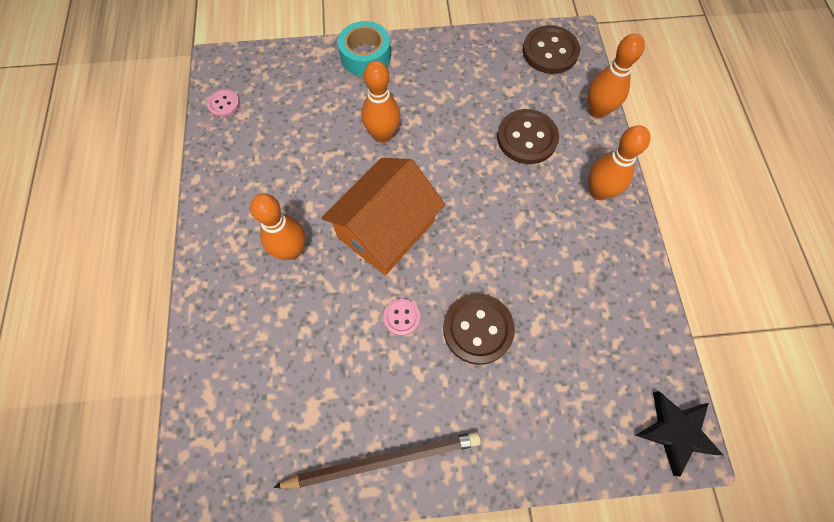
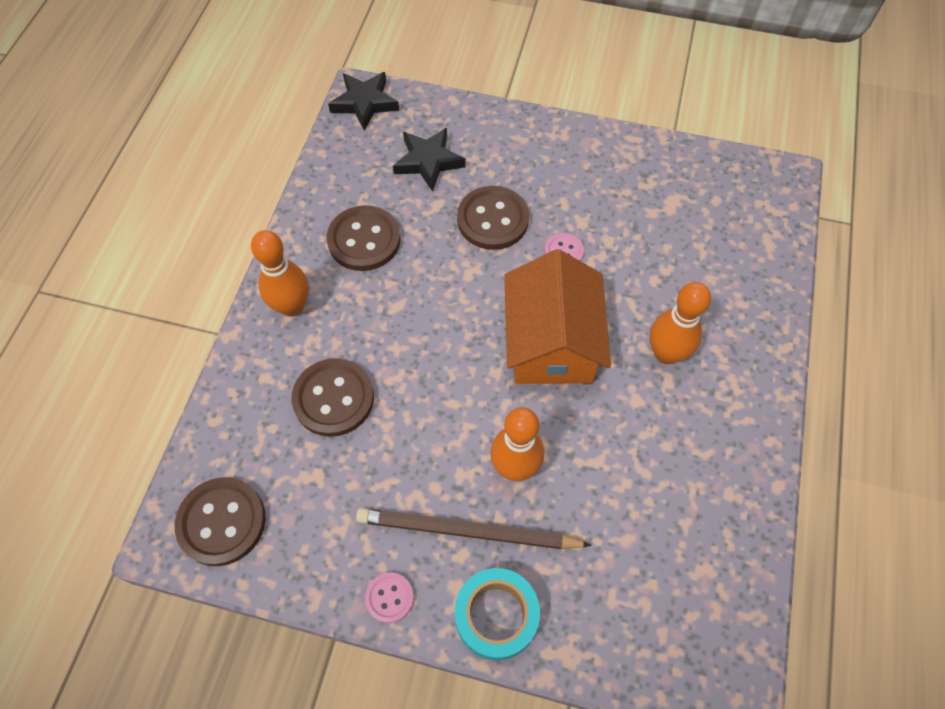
camera: 160 degrees left, 5 degrees down
(224, 104) = (732, 599): pink button -> pink button (389, 597)
(383, 460) = (615, 154): brown pencil -> brown pencil (467, 531)
(386, 229) = (551, 342): orange house -> orange house turned 60 degrees counterclockwise
(569, 376) = (428, 161): none -> black star
(579, 268) = (364, 240): none -> brown button
(597, 111) = (222, 405): orange bowling pin -> none

